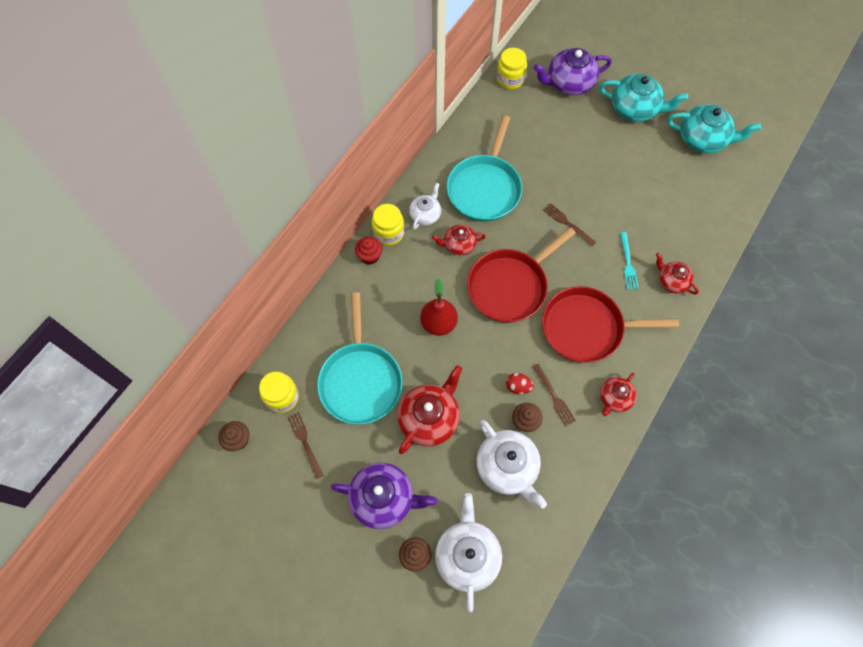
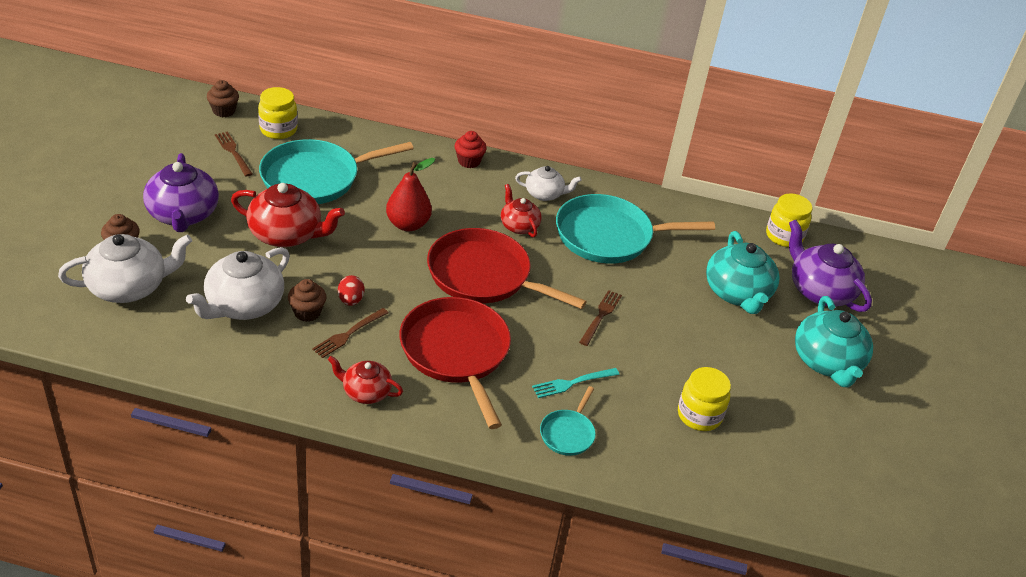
camera: 65 degrees right, 25 degrees down
(305, 442) = (233, 152): brown fork -> brown fork turned 75 degrees counterclockwise
(388, 233) = (505, 170): yellow jar -> yellow jar (699, 415)
(672, 281) = (568, 433): red teapot -> turquoise pan
(703, 139) = (828, 445): turquoise teapot -> turquoise teapot (737, 293)

